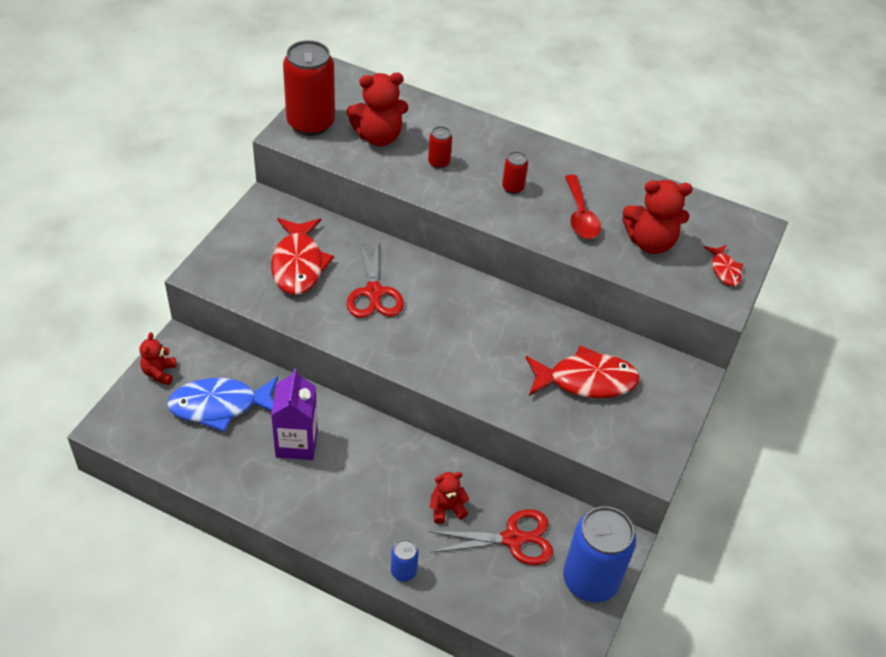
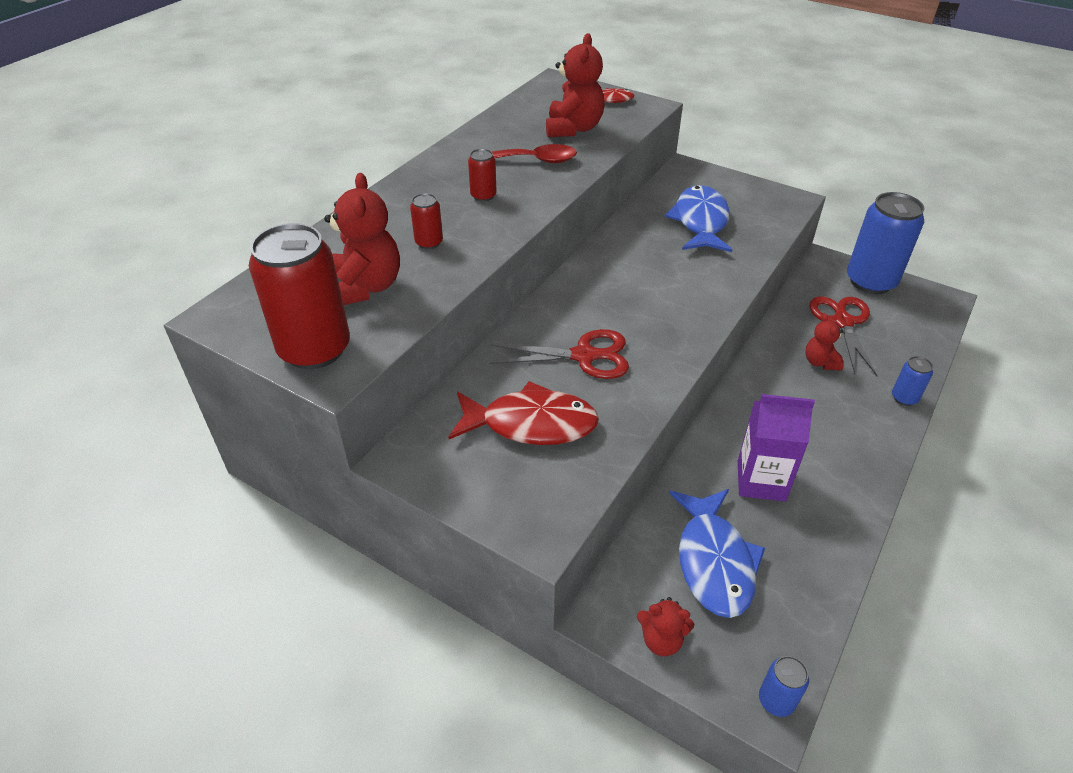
camera: 80 degrees left, 5 degrees down
(112, 430) = (776, 700): none -> blue can
(586, 380) = (700, 222): red fish -> blue fish

